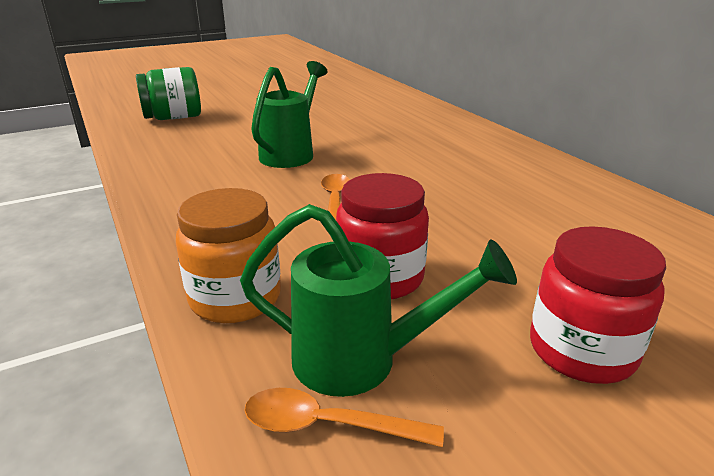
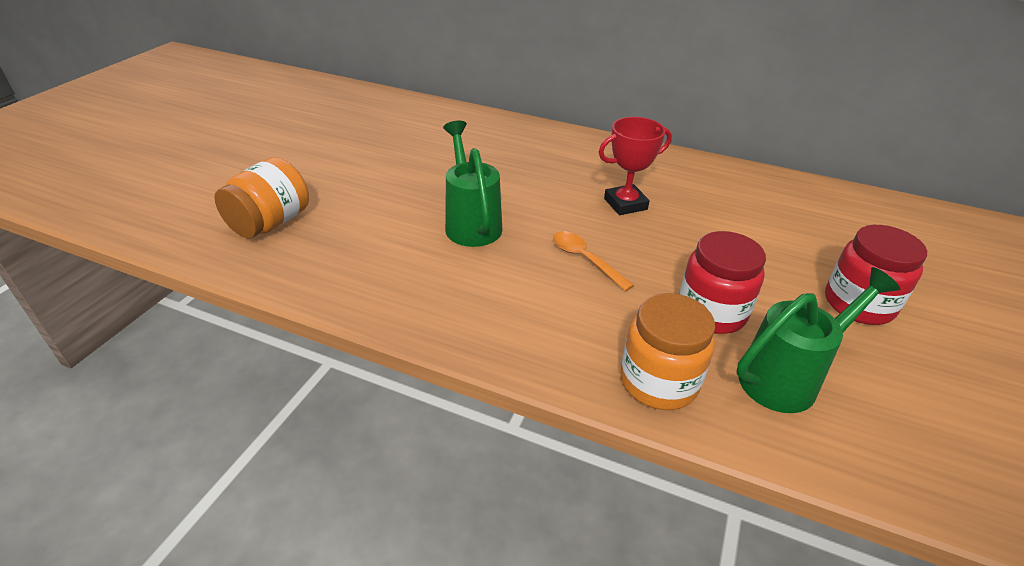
camera: 40 degrees left, 10 degrees up
(173, 118) = (270, 223): green jar -> orange jar
(328, 425) = (830, 427): orange spoon -> none
(443, 180) = (625, 204): none -> red trophy

